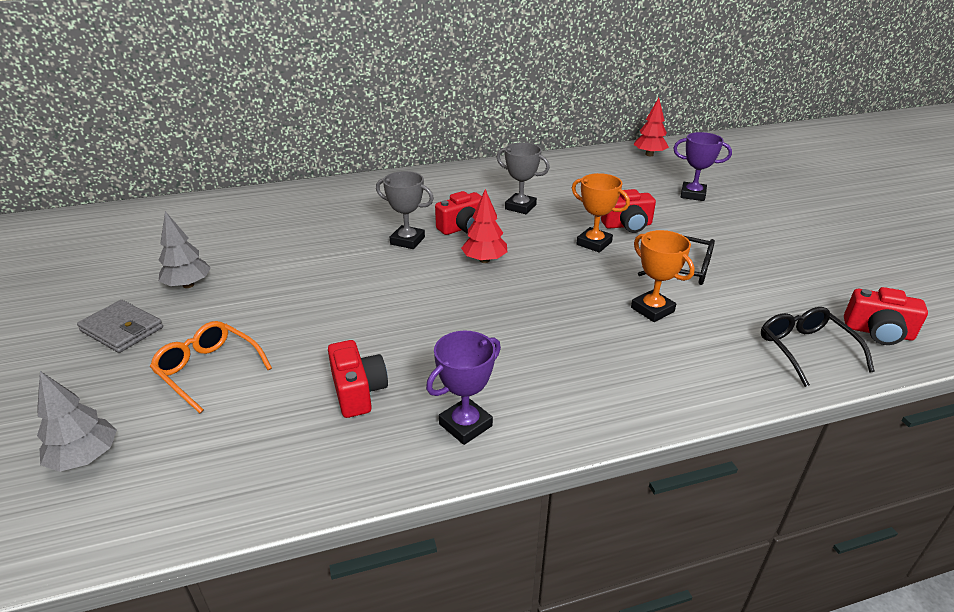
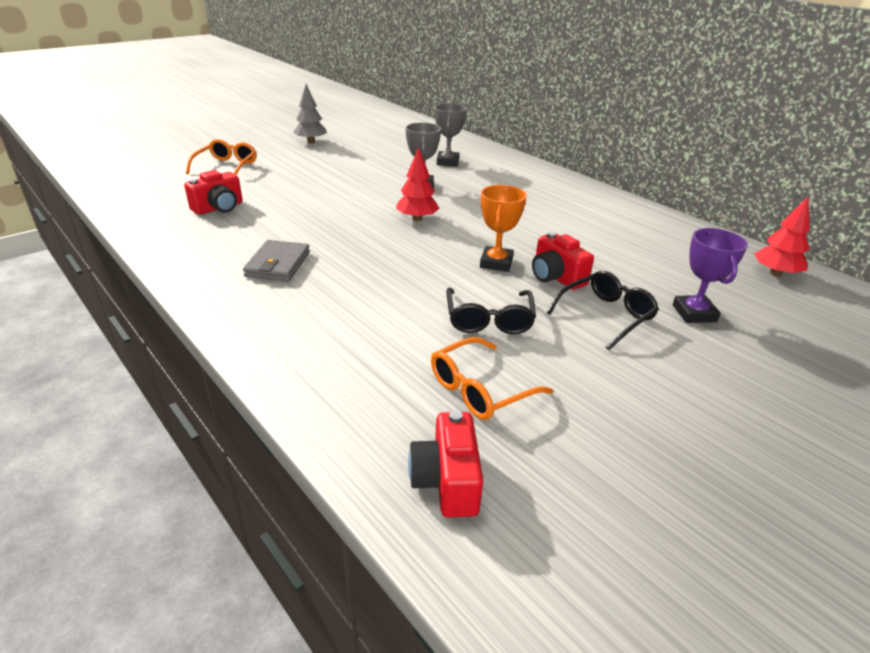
camera: 65 degrees right, 0 degrees up
(85, 458) = (147, 161): grey tree -> none
(122, 329) = (256, 140): grey wallet -> grey wallet (278, 264)
(463, 228) = (464, 202): red camera -> none
(465, 425) = (192, 246): purple trophy -> none
(520, 207) = (532, 219): grey trophy -> grey trophy (447, 162)
(652, 310) = (390, 306): orange trophy -> none
(777, 296) = (479, 389): none -> orange glasses
(805, 349) = (370, 411): black glasses -> black glasses (606, 315)

